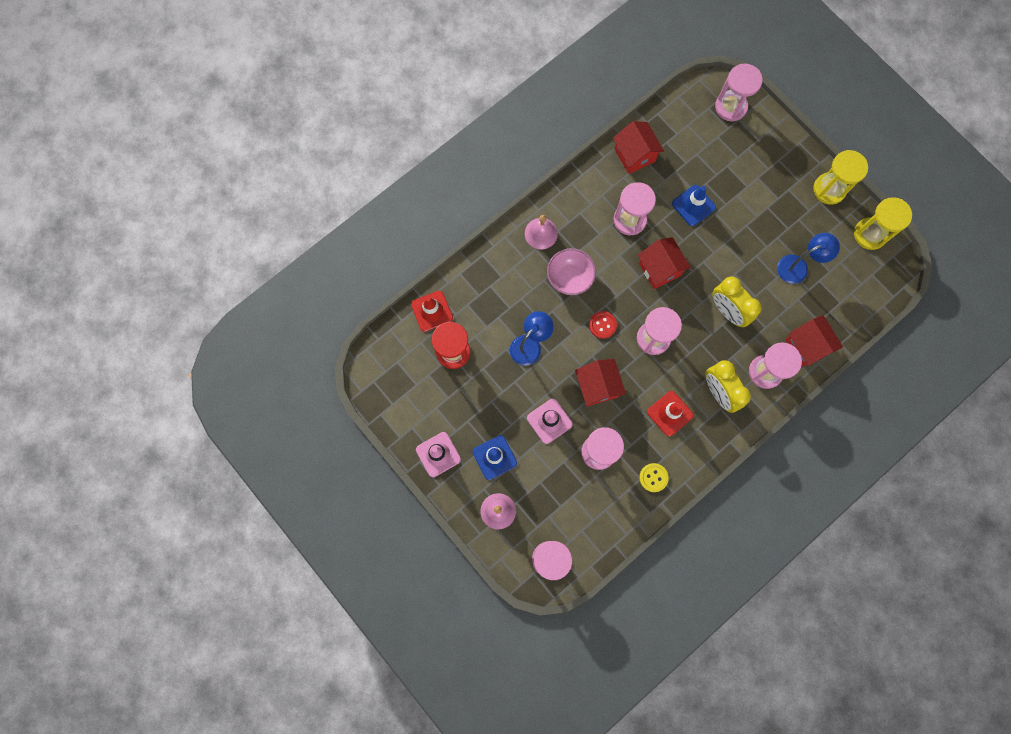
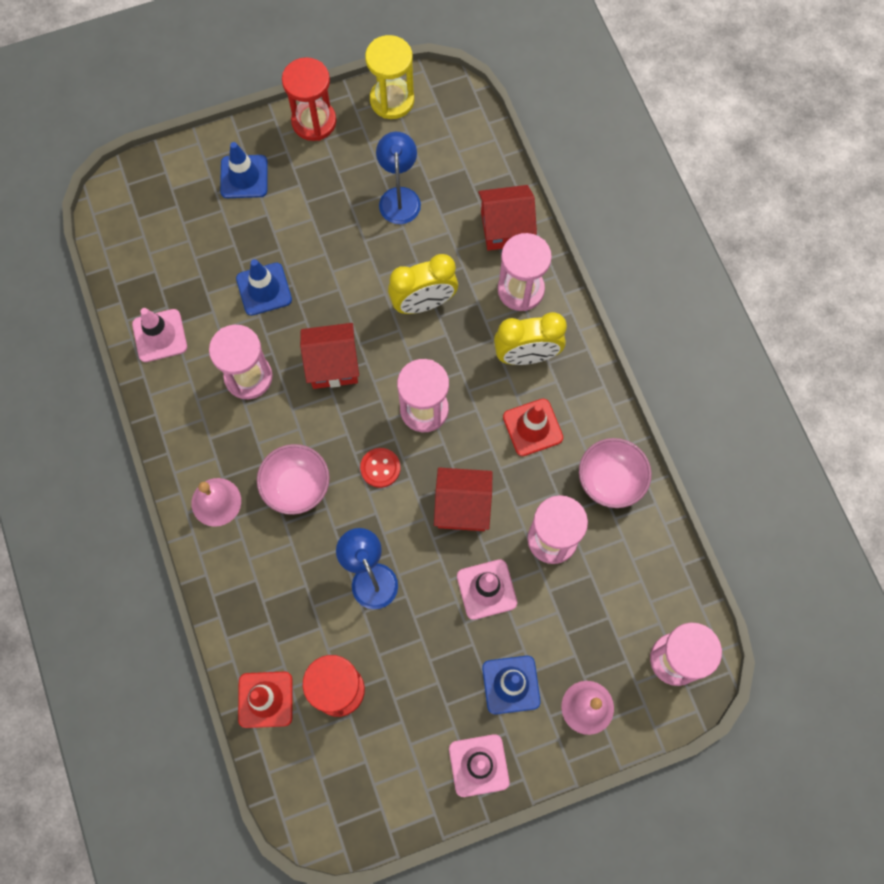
camera: 70 degrees left, 5 degrees down
(634, 155) = (160, 335): red house -> pink traffic cone
(653, 477) = (610, 481): yellow button -> pink bowl
(730, 107) = (149, 191): pink hourglass -> none
(767, 161) = (244, 177): none -> blue traffic cone
(829, 189) = (314, 122): yellow hourglass -> red hourglass

